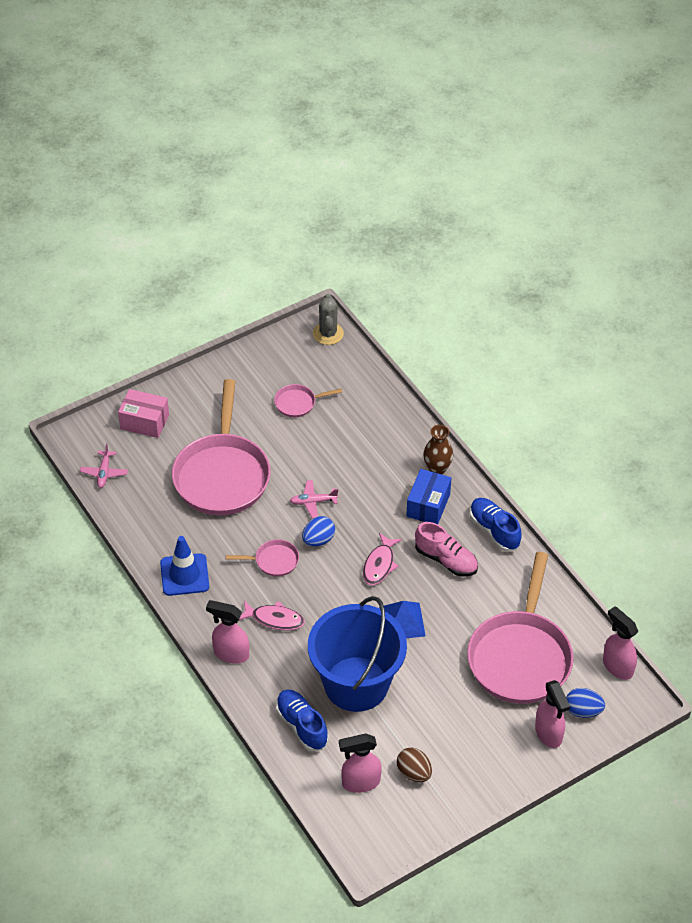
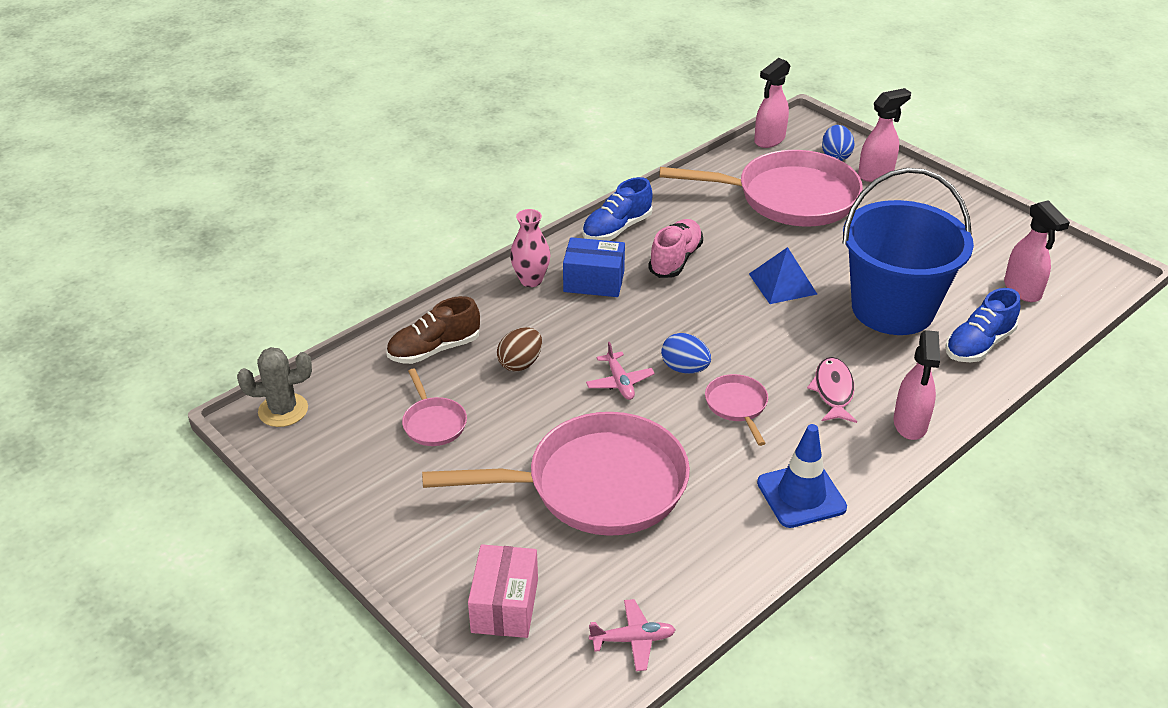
camera: 100 degrees left, 10 degrees down
(370, 409) = (434, 349): none -> brown shoe
(379, 565) = (704, 310): pink fish -> none
(414, 773) = (983, 254): brown egg -> brown egg (520, 363)
(437, 469) = (531, 280): brown vase -> pink vase

